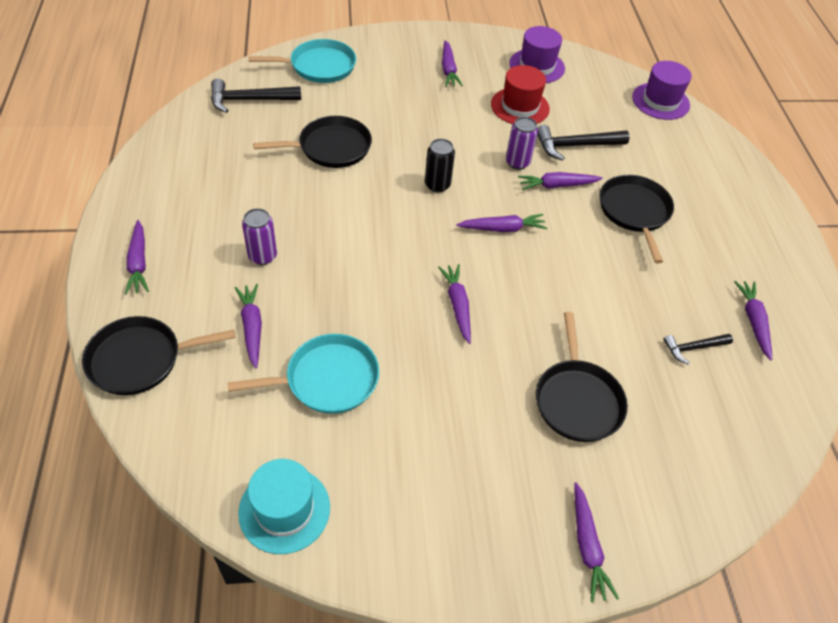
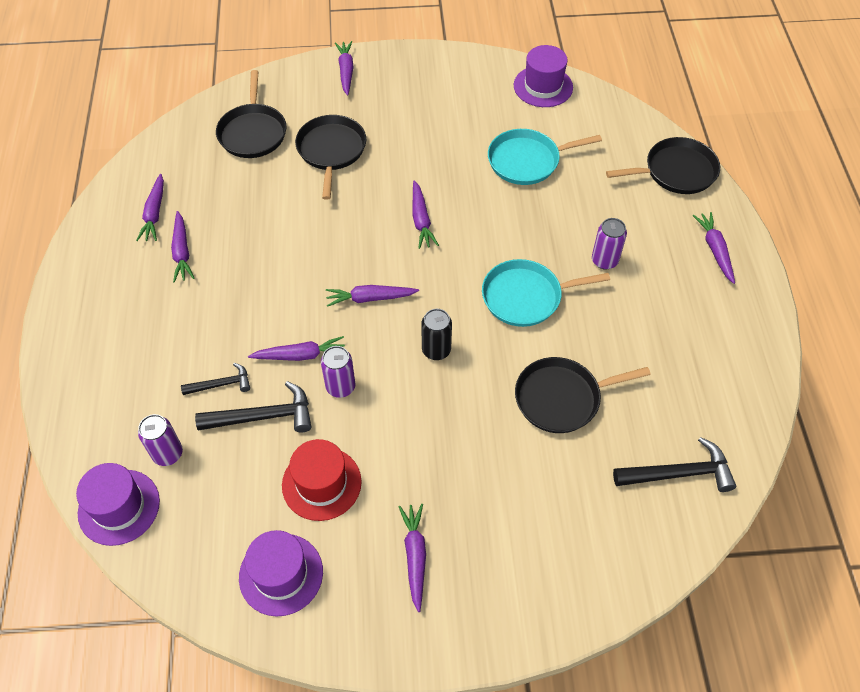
camera: 175 degrees left, 5 degrees up
(252, 327) = (596, 197): purple carrot -> purple carrot (182, 252)
(284, 509) = (543, 86): turquoise hat -> purple hat
(319, 66) = (602, 550): turquoise pan -> turquoise pan (526, 297)
(634, 212) = (222, 324): black pan -> black pan (253, 132)
(640, 127) = (168, 454): none -> purple can
(693, 348) = (221, 190): black hammer -> black hammer (221, 384)

